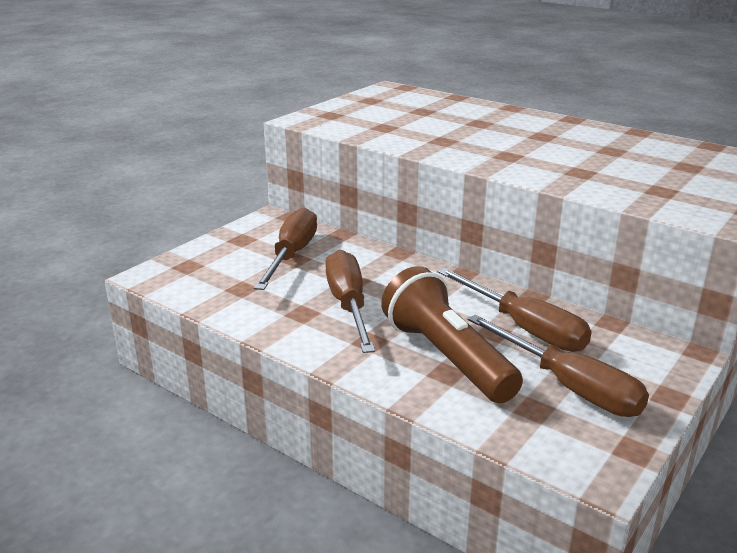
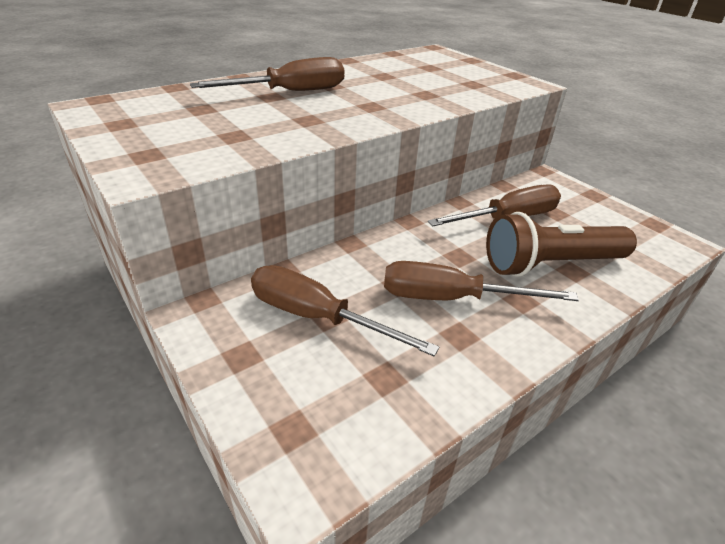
camera: 75 degrees left, 10 degrees up
(569, 386) = (588, 224): brown screwdriver -> brown screwdriver (290, 92)

